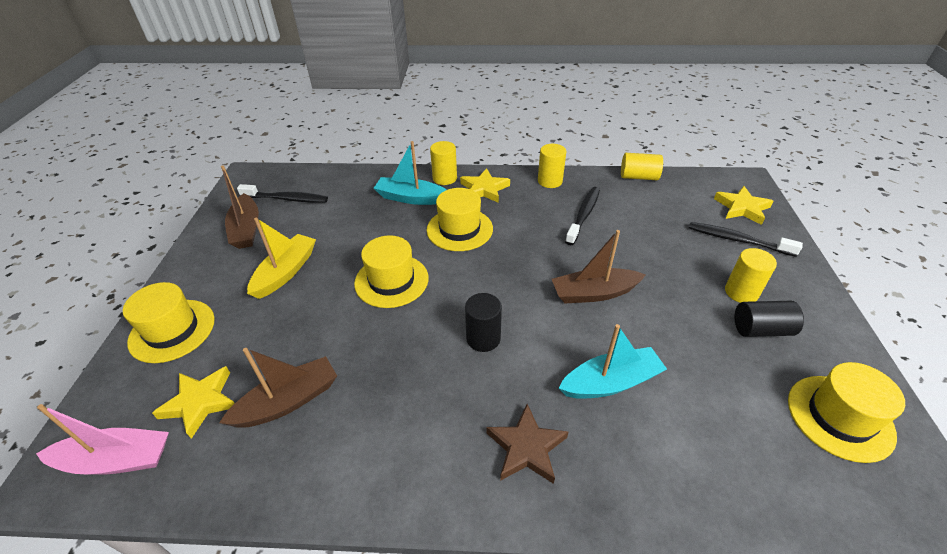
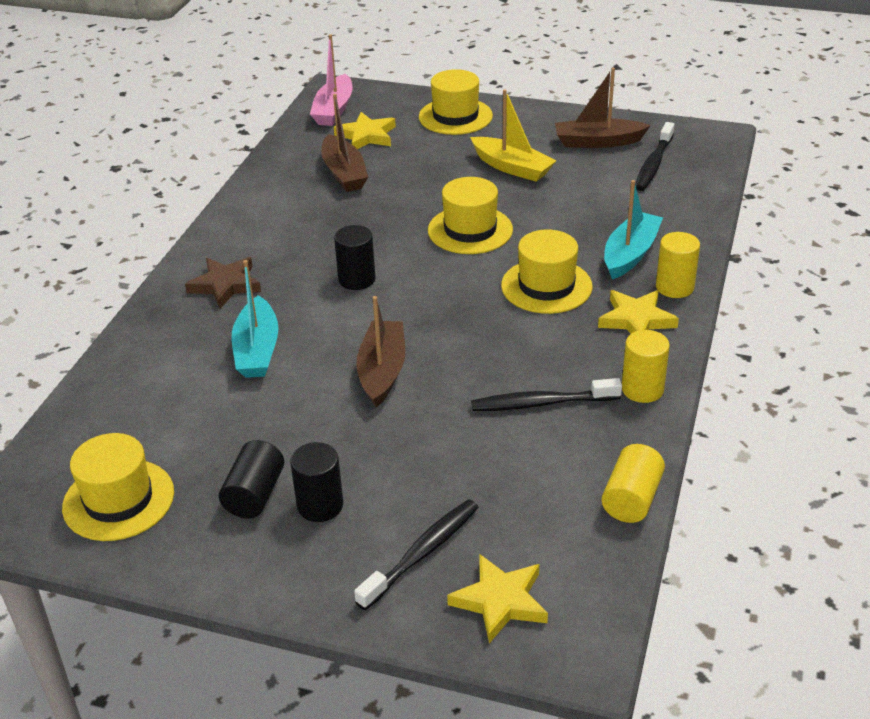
camera: 105 degrees right, 5 degrees down
(583, 215) = (541, 403): black toothbrush -> black toothbrush turned 135 degrees clockwise
(741, 292) = (320, 505): yellow cylinder -> black cylinder

